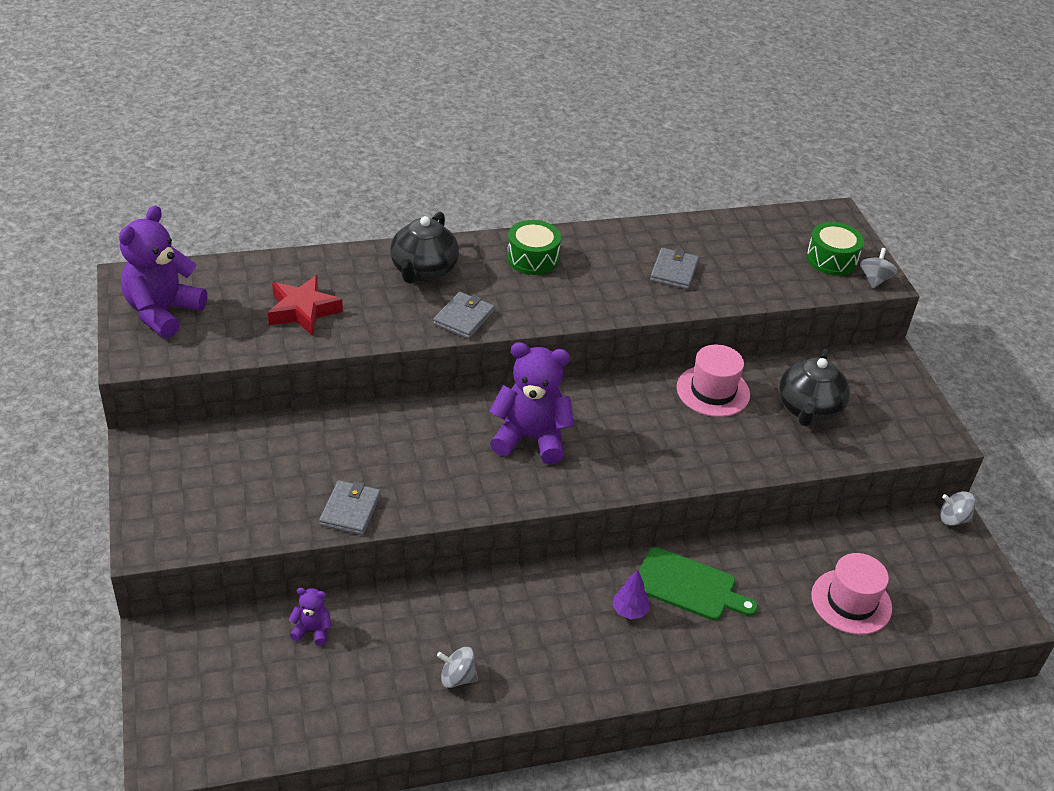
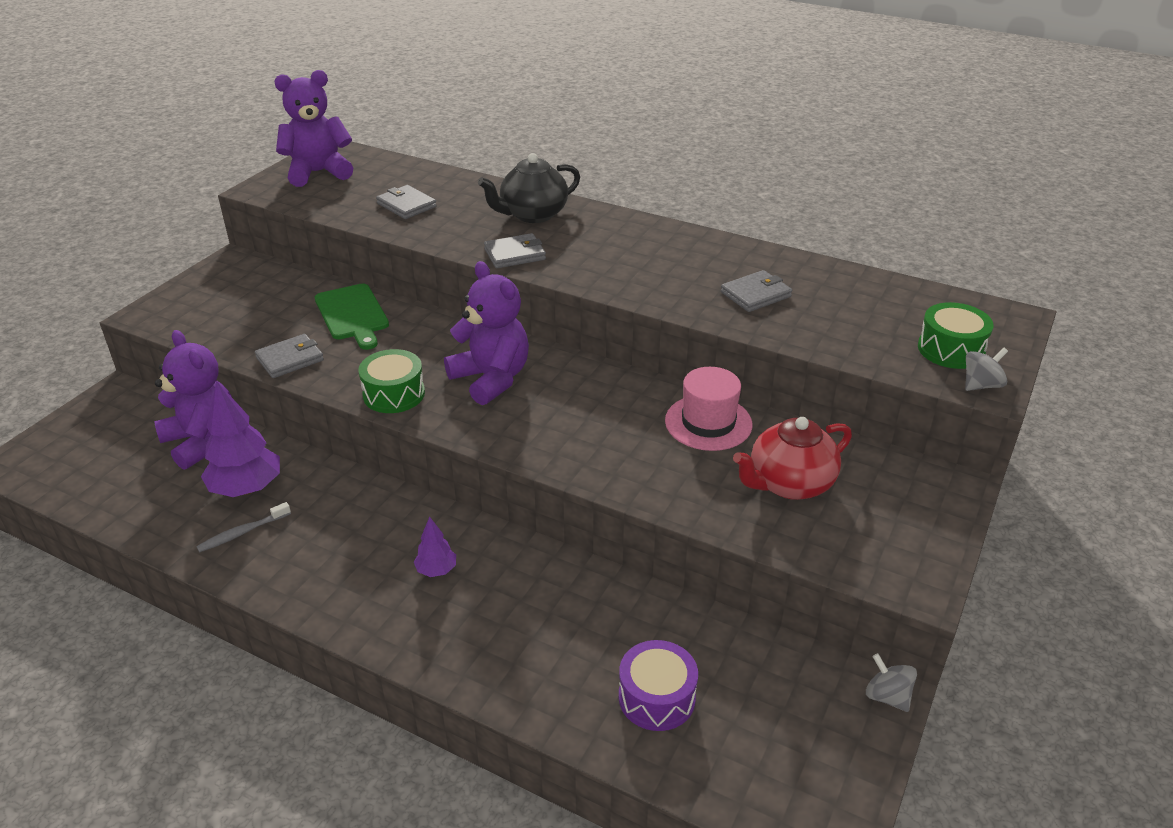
camera: 45 degrees right, 5 degrees down
(303, 310) = (406, 205): red star -> grey wallet
(312, 630) = (203, 442): purple teddy bear -> purple teddy bear, size x2.14
(408, 643) = (247, 488): none -> purple tree
(457, 678) = (242, 533): grey spinning top -> grey toothbrush
(532, 258) = (636, 238): green drum -> green drum (394, 394)
(689, 586) = (515, 583): green cutting board -> green cutting board (352, 314)
(808, 410) = (789, 484): black teapot -> red teapot
(851, 602) = (656, 697): pink hat -> purple drum

